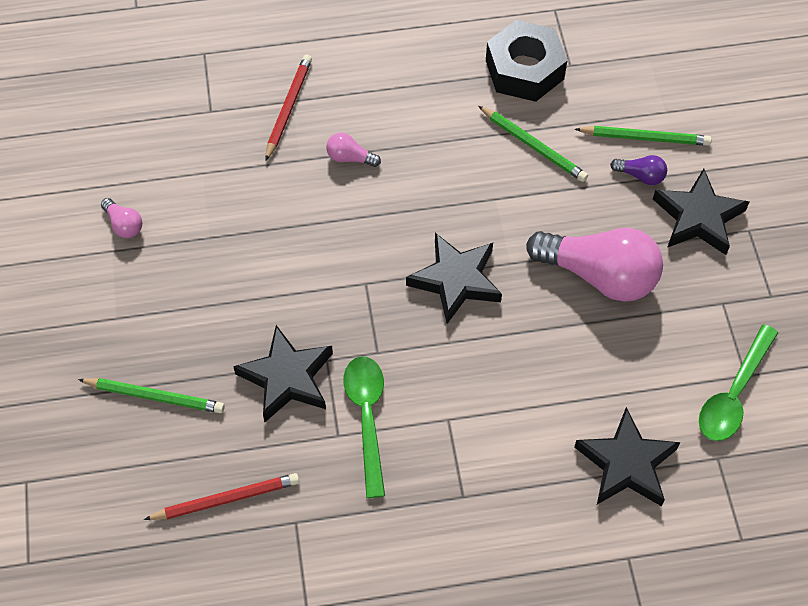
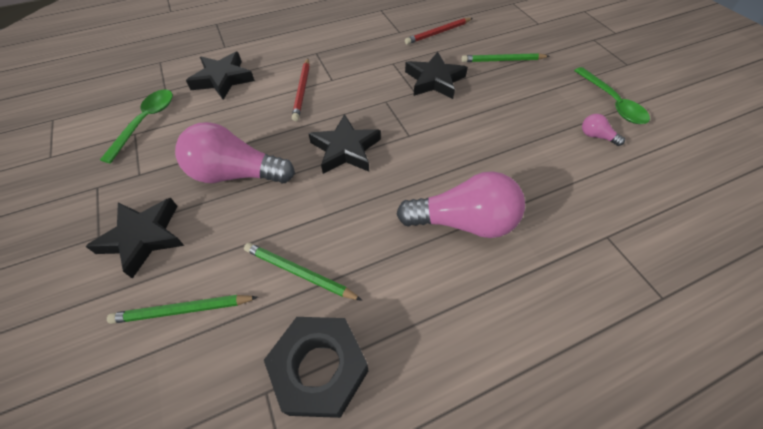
camera: 165 degrees right, 5 degrees down
(288, 108) = (543, 256): red pencil -> red pencil (302, 90)
(350, 158) = (463, 222): pink light bulb -> pink light bulb, size x2.33
(367, 417) = (379, 72): green spoon -> green spoon (612, 103)
(640, 176) = (193, 266): purple light bulb -> none

